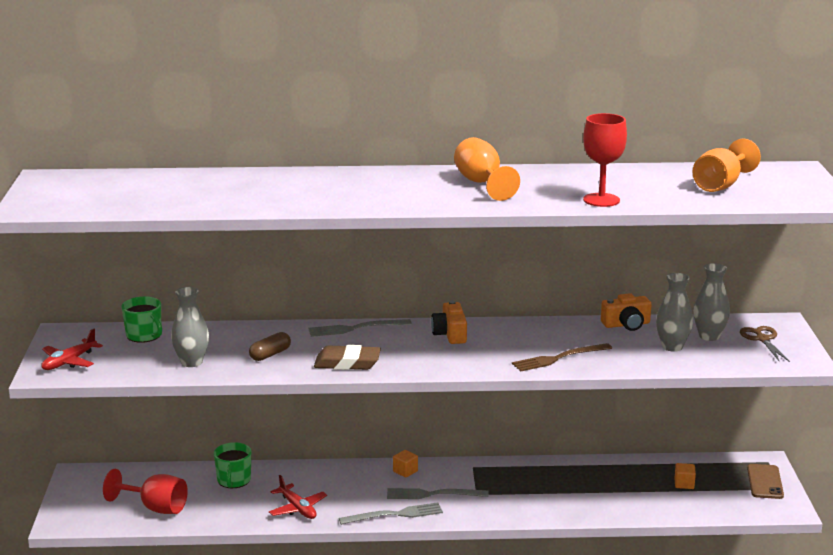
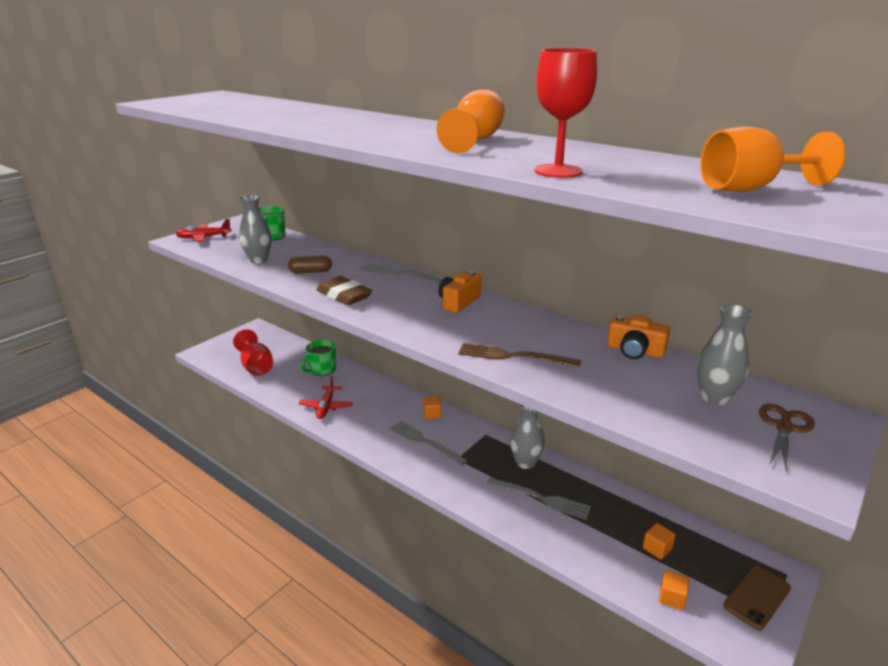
camera: 40 degrees right, 5 degrees up
(394, 515) = (376, 444): grey fork -> grey fork (541, 498)
(672, 347) = (651, 391): grey vase -> grey vase (525, 462)
(722, 506) = (672, 598): none -> orange cube

